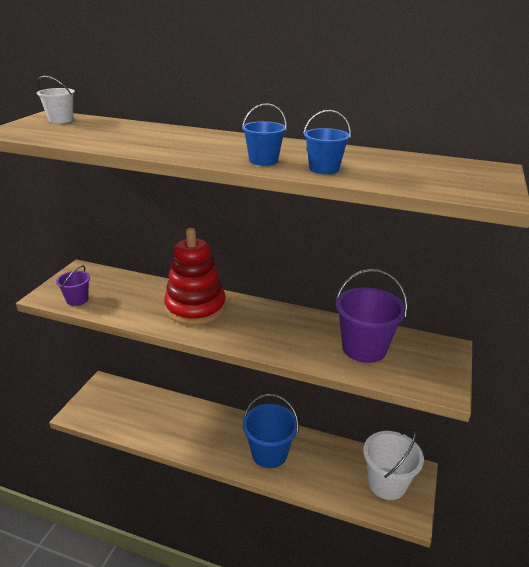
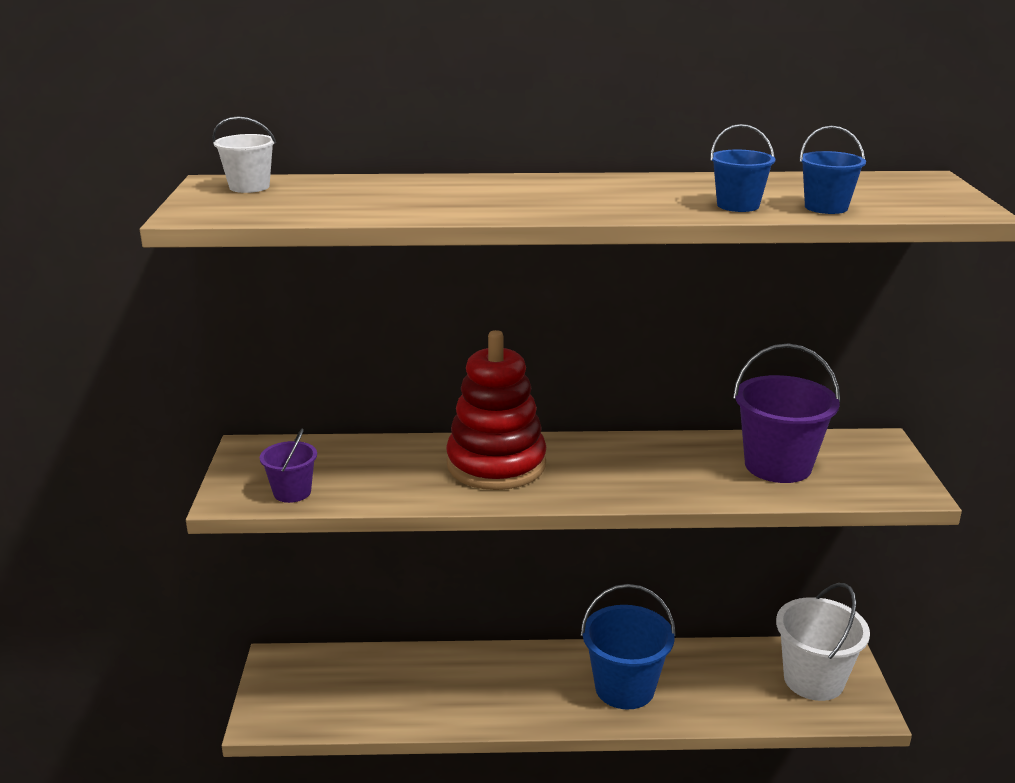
camera: 20 degrees left, 5 degrees down
(263, 160) = (647, 205): blue bucket -> blue bucket (826, 207)

